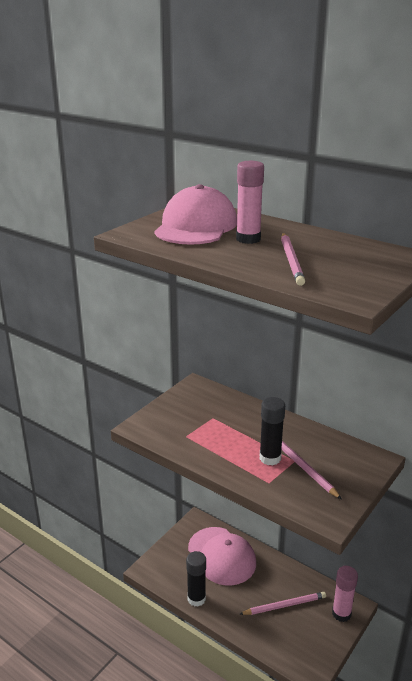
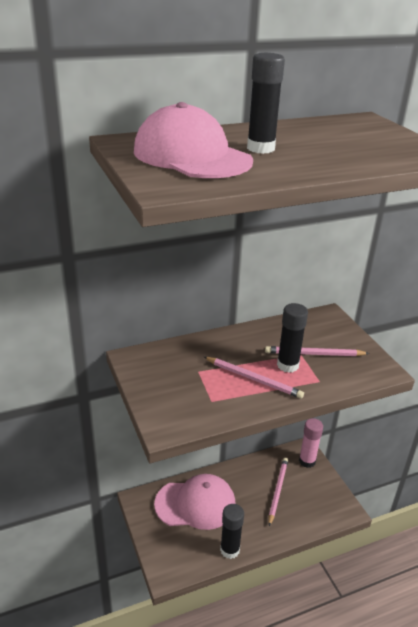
camera: 60 degrees left, 5 degrees up
(248, 239) = (261, 148): pink glue stick -> black glue stick
(291, 261) = (337, 150): pink pencil -> pink pencil (253, 379)

